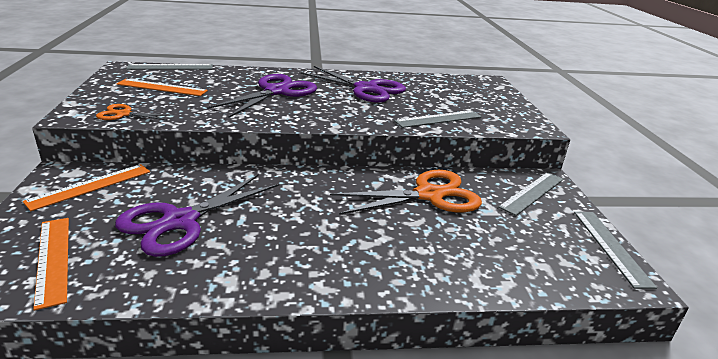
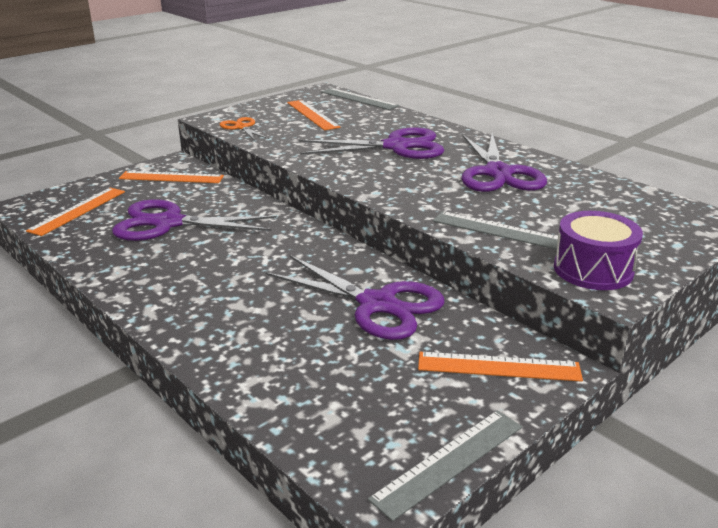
camera: 55 degrees right, 0 degrees up
(429, 195) = (377, 304): orange scissors -> purple scissors
(508, 121) = (593, 269): none -> purple drum
(532, 193) = (498, 367): grey ruler -> orange ruler

